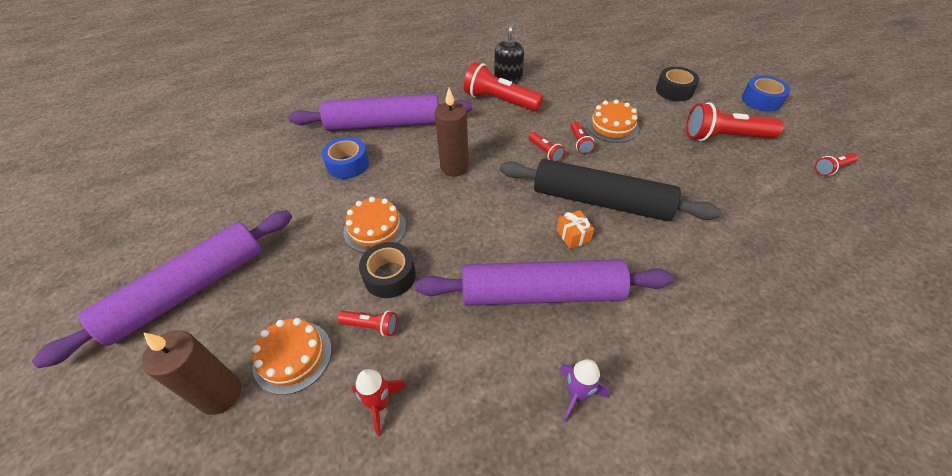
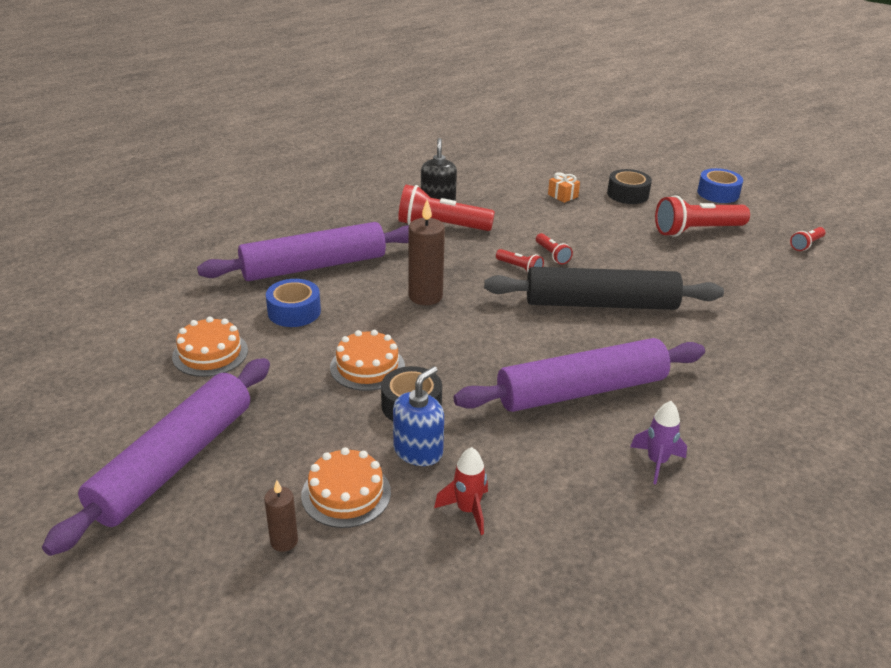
camera: 20 degrees left, 15 degrees down
(220, 394) = (284, 541): brown candle -> brown candle, size x0.56
(371, 326) = (418, 451): red flashlight -> blue soap dispenser
(573, 235) = (588, 338): orange gift -> orange gift (562, 196)
(612, 126) = (579, 235): orange cake -> orange cake (210, 353)

